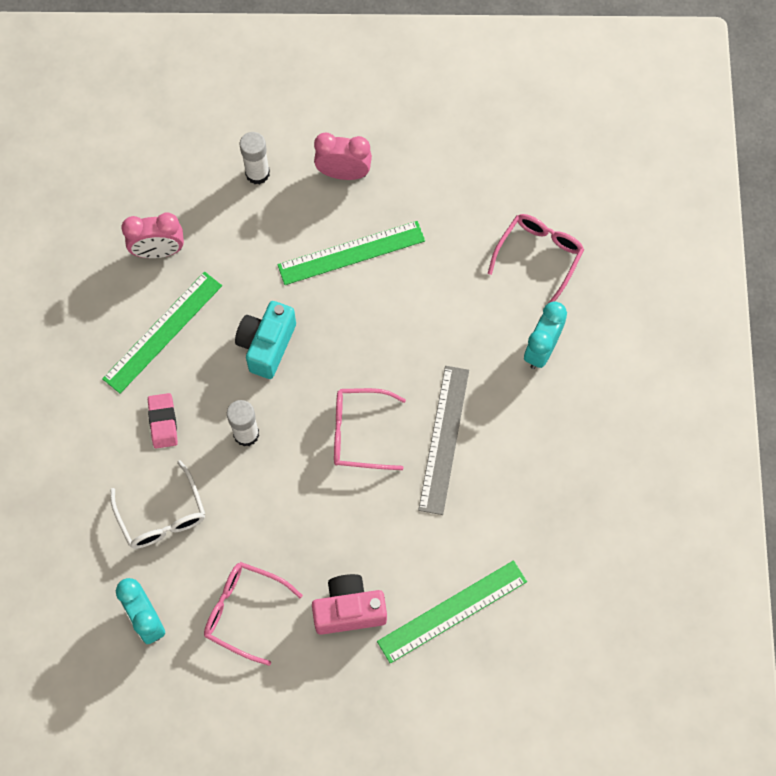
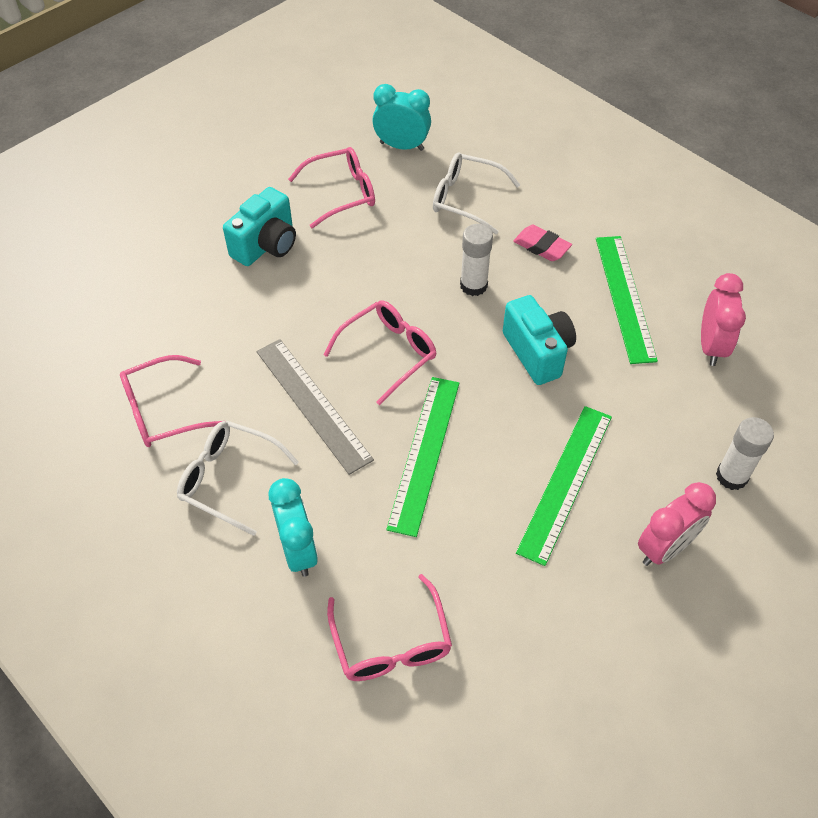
camera: 135 degrees right, 15 degrees down
(158, 251) = (711, 346): pink clock -> pink clock turned 150 degrees clockwise
(349, 610) = (266, 245): pink camera -> turquoise camera
(452, 611) = (184, 299): green ruler -> green ruler (425, 453)
(541, 431) = (230, 479): none -> white glasses
(541, 522) = (164, 410): none -> pink glasses

